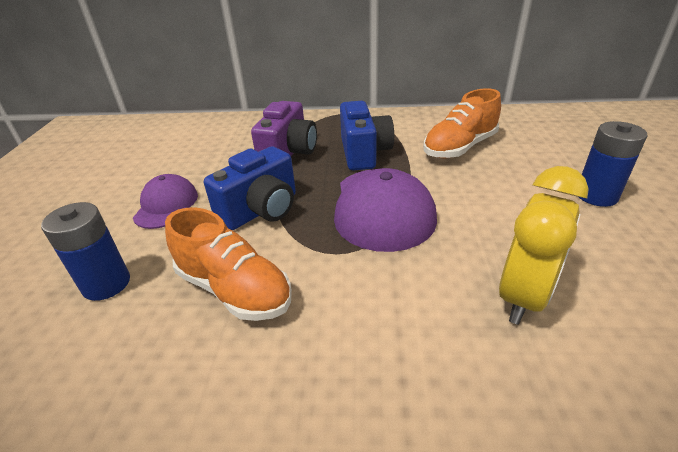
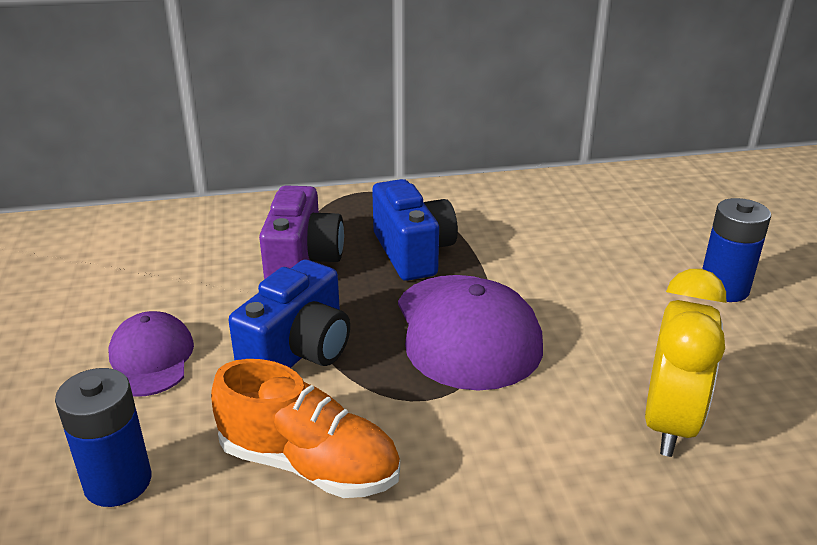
camera: 15 degrees left, 5 degrees down
(460, 147) = (541, 235): orange shoe -> none

